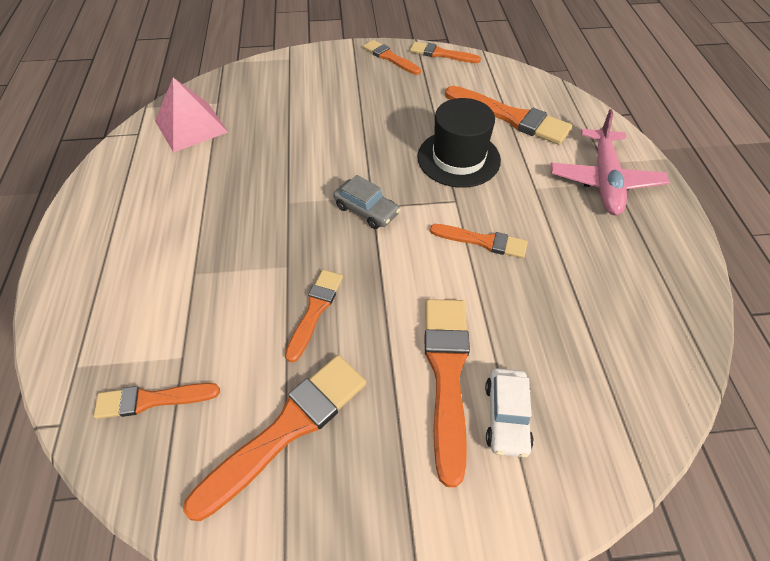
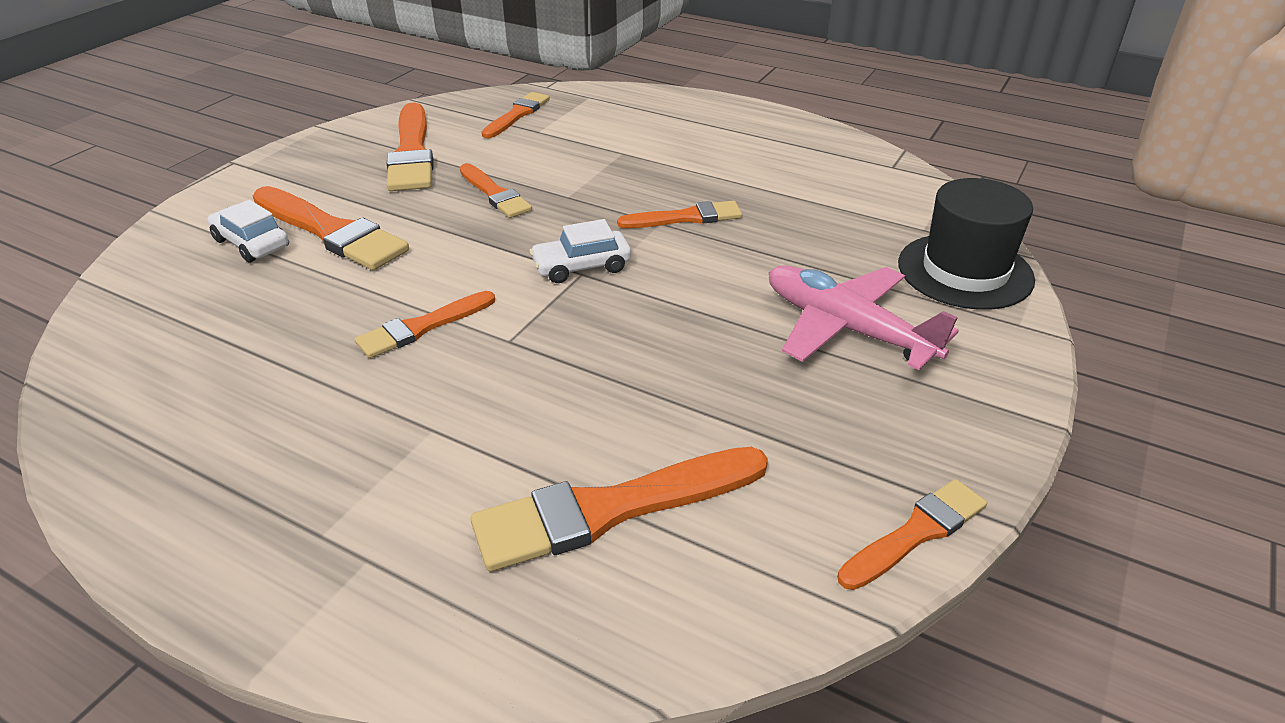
camera: 125 degrees right, 15 degrees down
(191, 126) = (878, 199): pink pyramid -> none
(366, 210) = (581, 266): grey car -> white car
(389, 57) = (949, 445): orange brush -> orange brush (686, 218)
(458, 158) = (581, 385): black hat -> black hat (965, 271)
(604, 180) = (340, 523): pink plane -> pink plane (846, 328)

